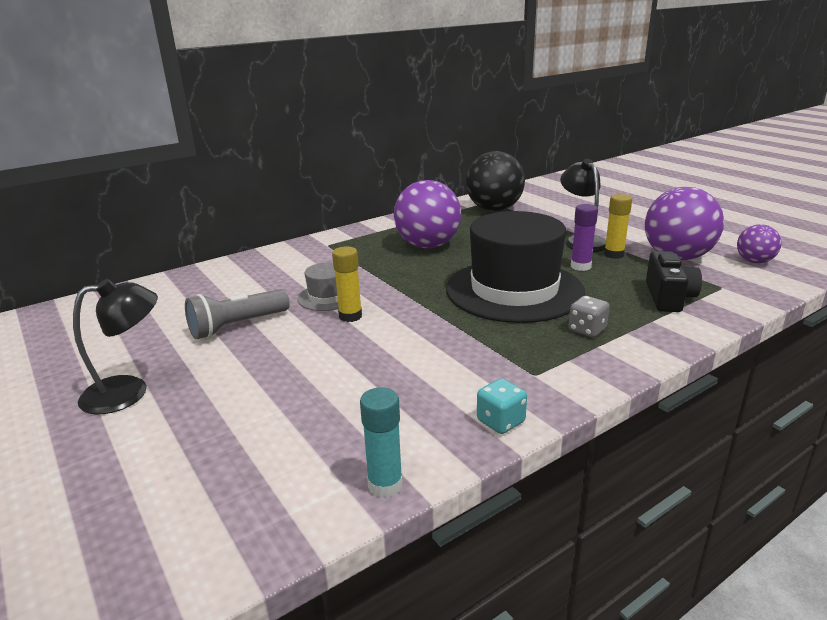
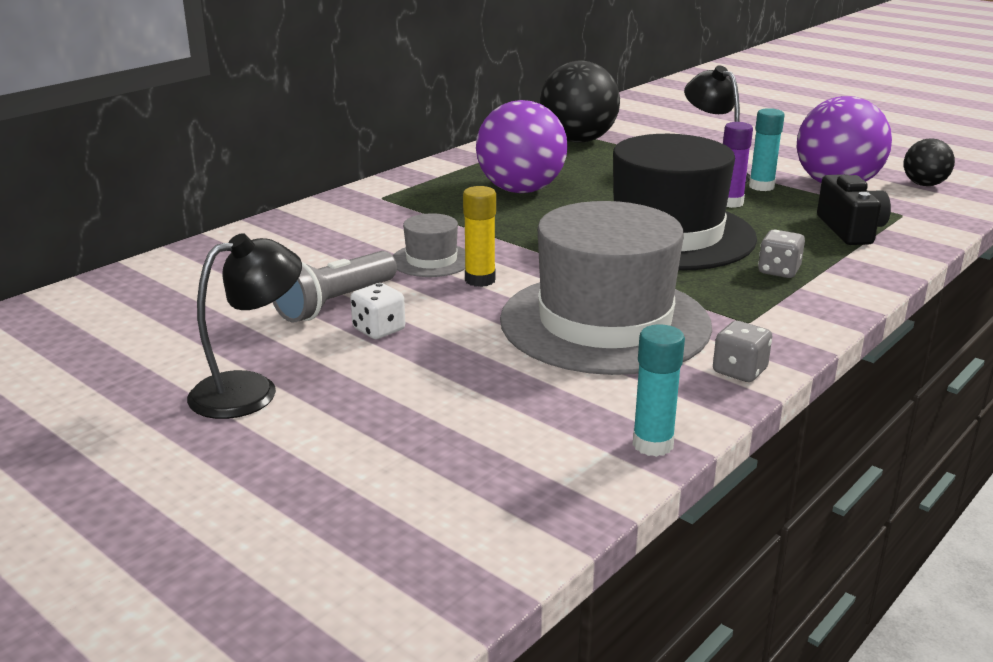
camera: 15 degrees left, 0 degrees up
(251, 351) = (379, 330): none -> white dice
(419, 363) = (604, 323): none -> grey hat
(500, 421) = (739, 371): turquoise dice -> grey dice
(614, 254) = (761, 186): yellow glue stick -> turquoise glue stick
(754, 261) = (924, 185): purple ball -> black ball

